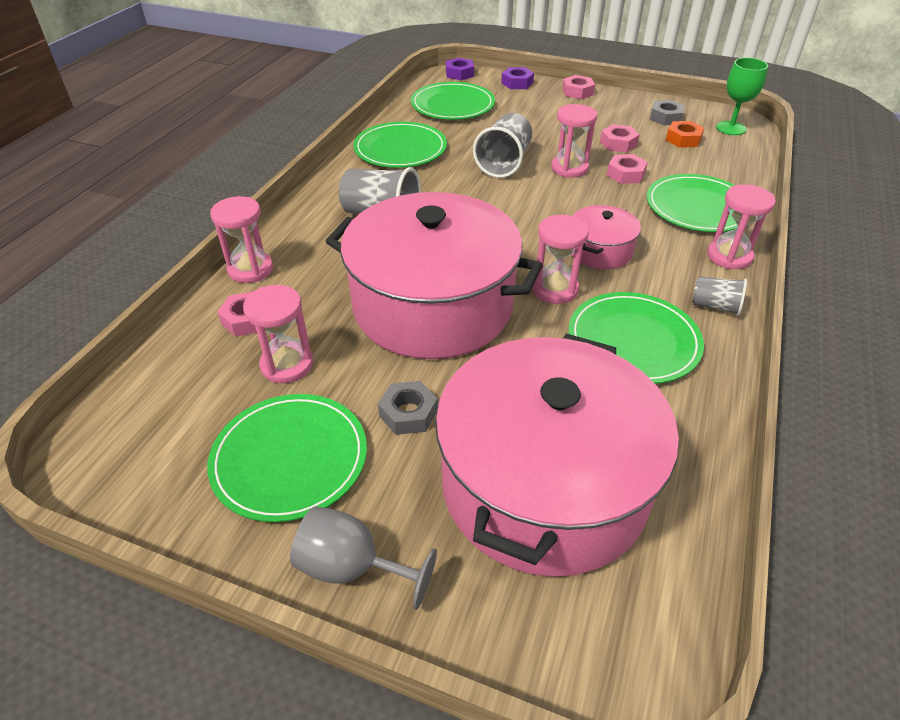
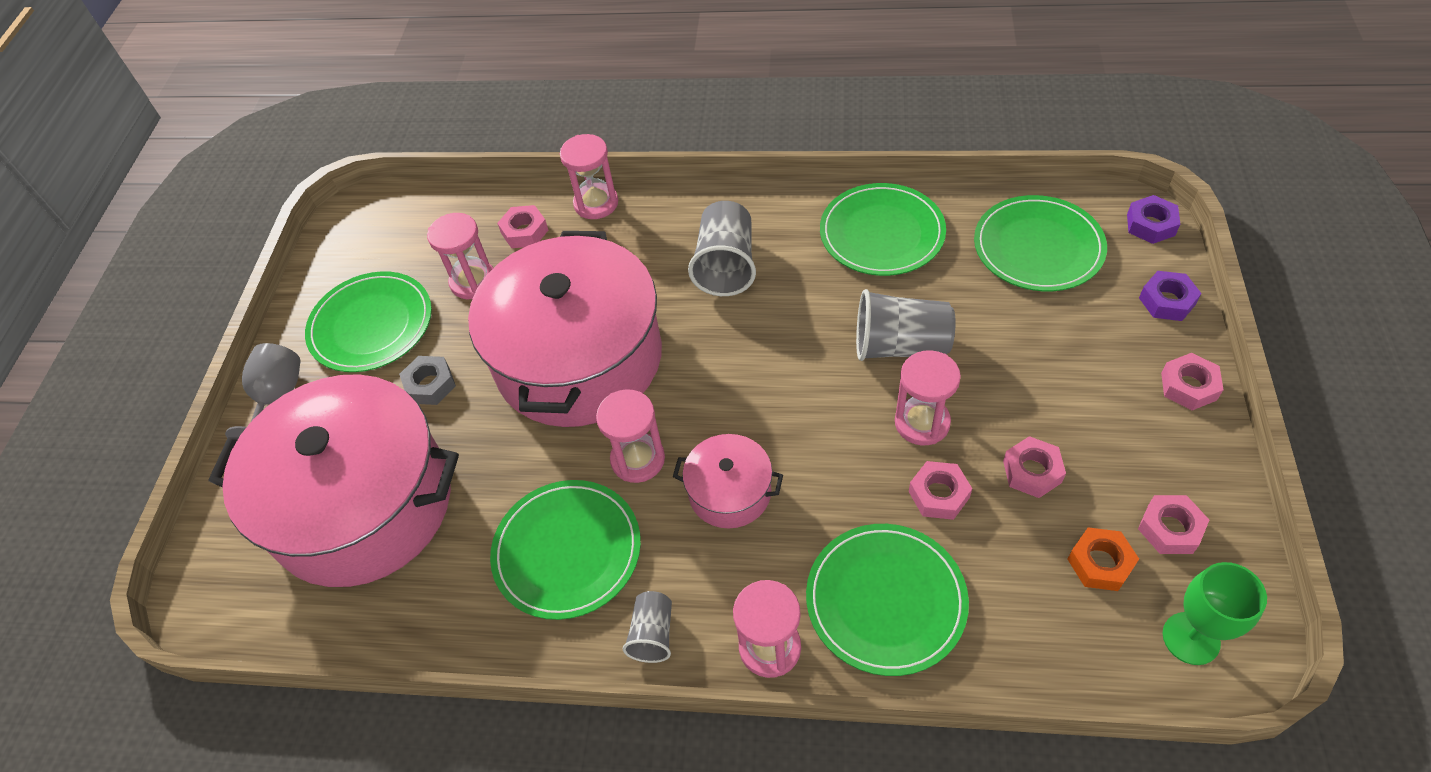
camera: 80 degrees right, 10 degrees up
(665, 117) = (1170, 529): grey nut -> pink nut

